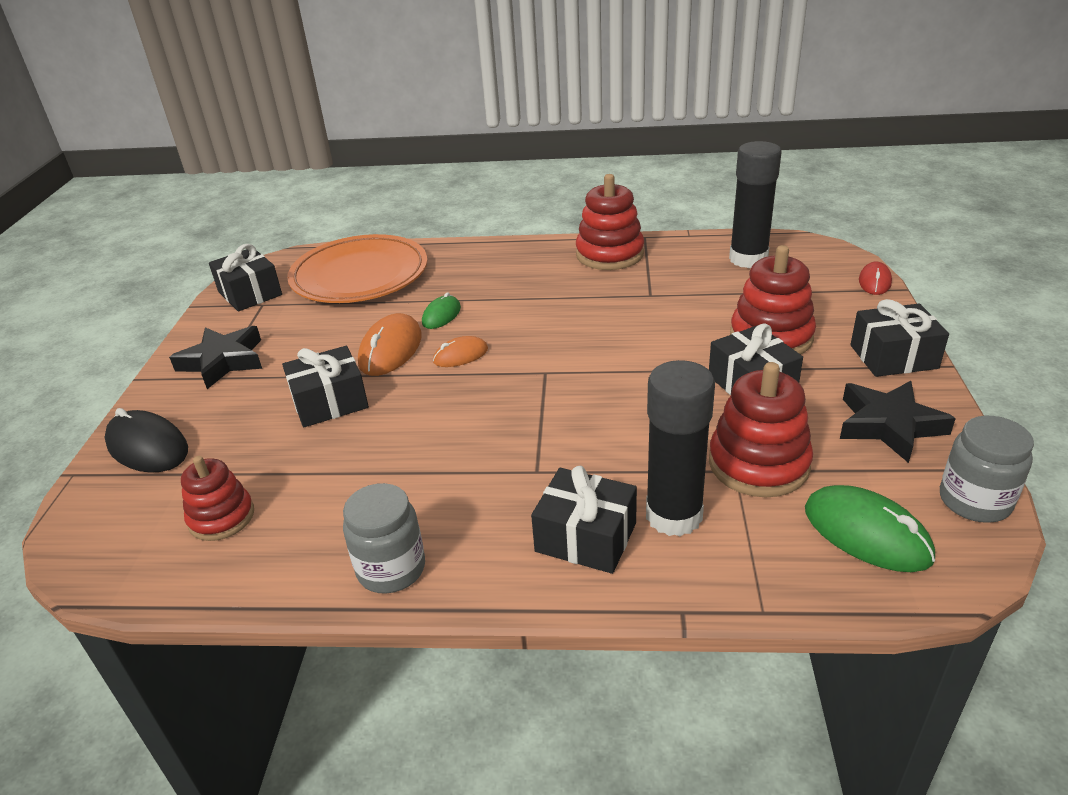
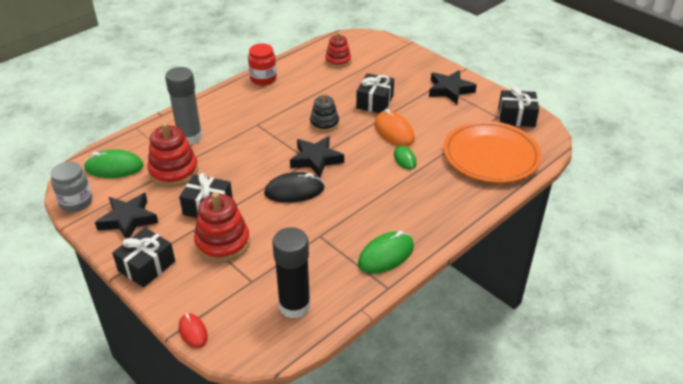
camera: 130 degrees right, 5 degrees up
(147, 447) = (405, 59): black mouse -> black mouse (294, 191)
(391, 569) = (263, 79): grey jar -> red jar
(445, 411) = (324, 123): none -> black stacking toy
(460, 355) = (359, 146): orange mouse -> none
(536, 368) = (316, 159): none -> black star
(586, 537) = (213, 116): black gift -> none
(609, 254) = (386, 255): red stacking toy -> green mouse
(674, 515) = (190, 137): black glue stick -> grey glue stick

